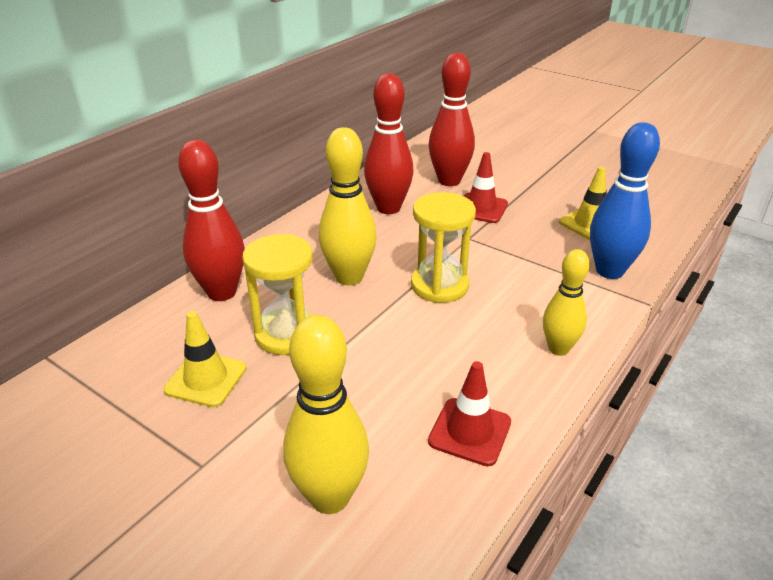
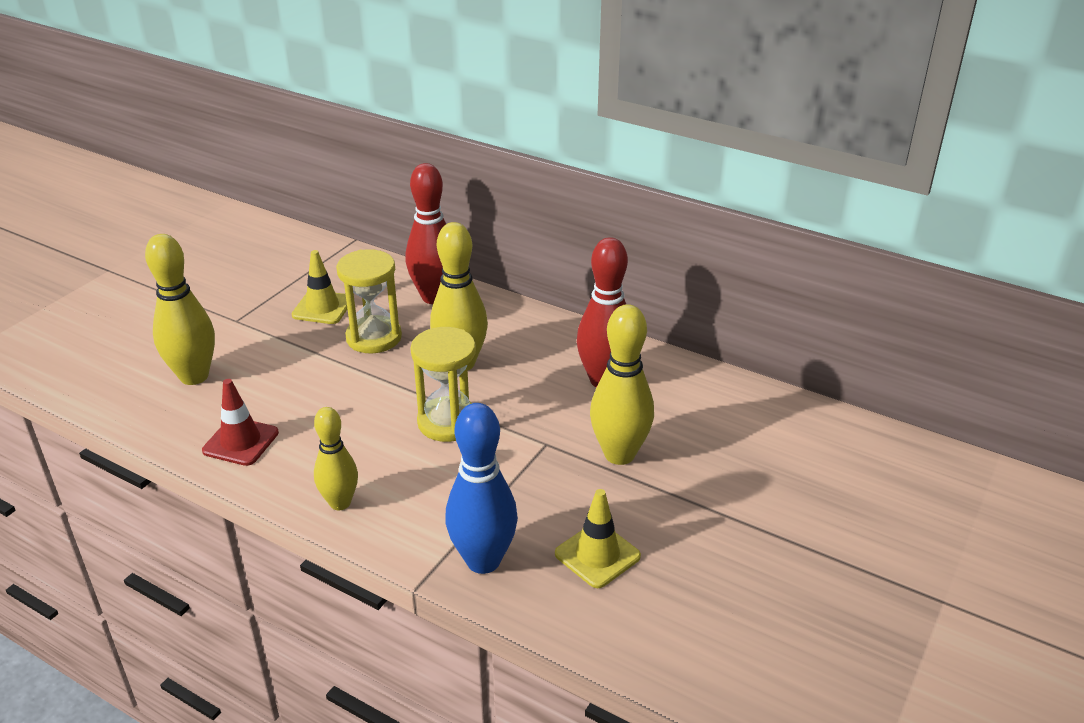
camera: 85 degrees right, 0 degrees up
(449, 181) = (688, 427): red bowling pin -> none
(481, 208) = (619, 454): red traffic cone -> yellow bowling pin

